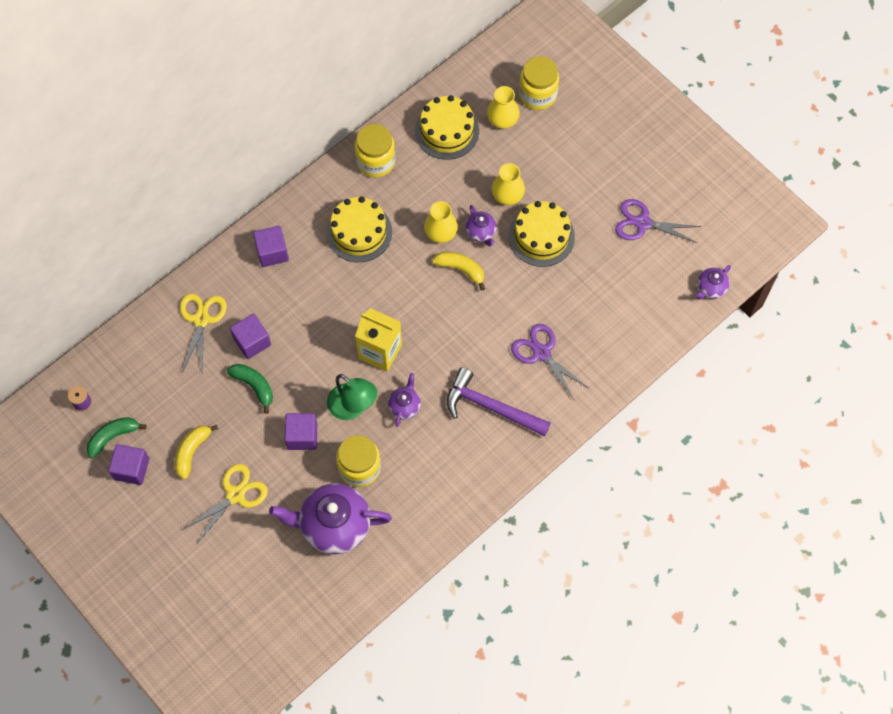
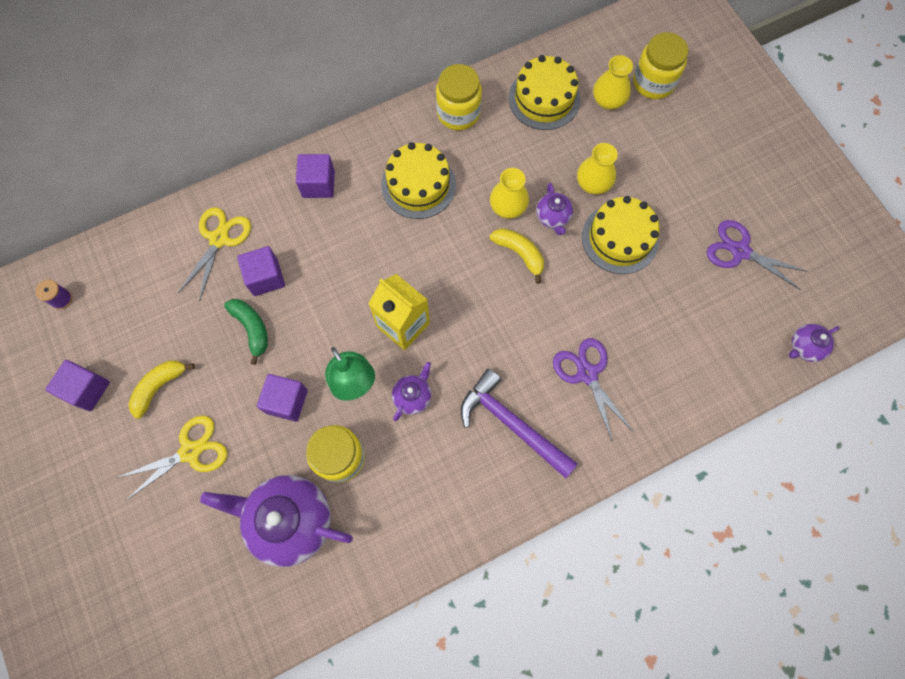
camera: 15 degrees right, 5 degrees up
(113, 437) = (80, 347): green banana -> none

